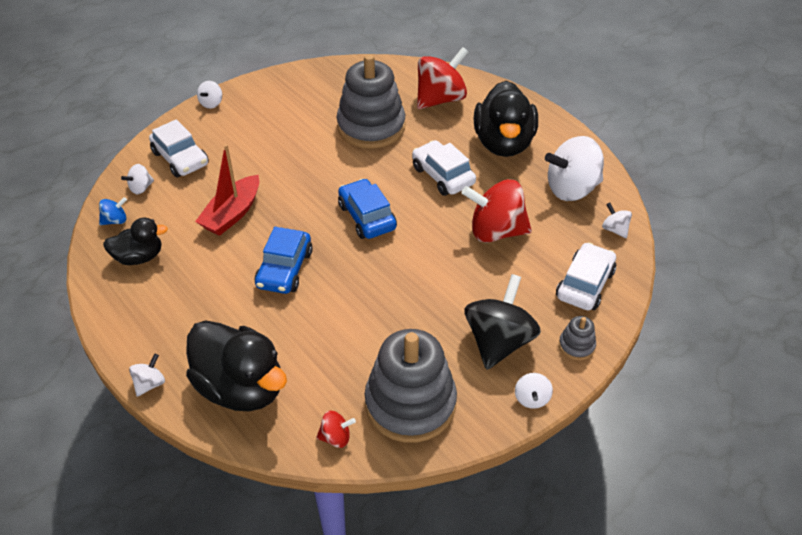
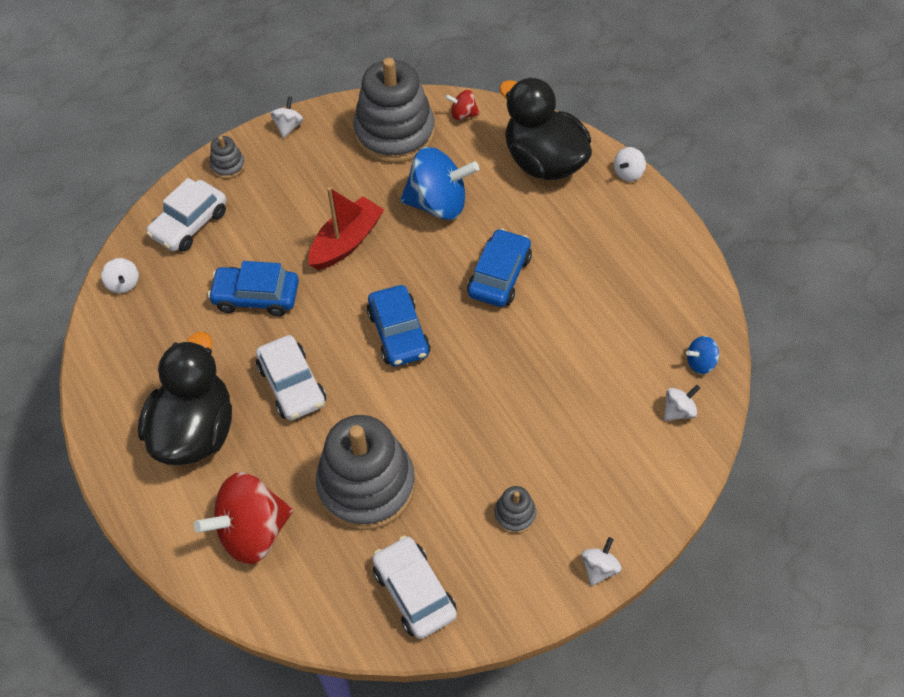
camera: 170 degrees left, 10 degrees up
(139, 257) = (662, 309): black duck -> none
(180, 158) = (633, 457): white car -> white car (414, 592)
(232, 214) = (559, 356): red boat -> red boat (346, 242)
(267, 122) = (515, 514): none -> grey stacking toy
(350, 329) = (438, 203): none -> blue spinning top
(496, 231) = (256, 296): red spinning top -> blue car
(498, 341) = (299, 177): black spinning top -> none
(571, 189) = (143, 345): white spinning top -> none

